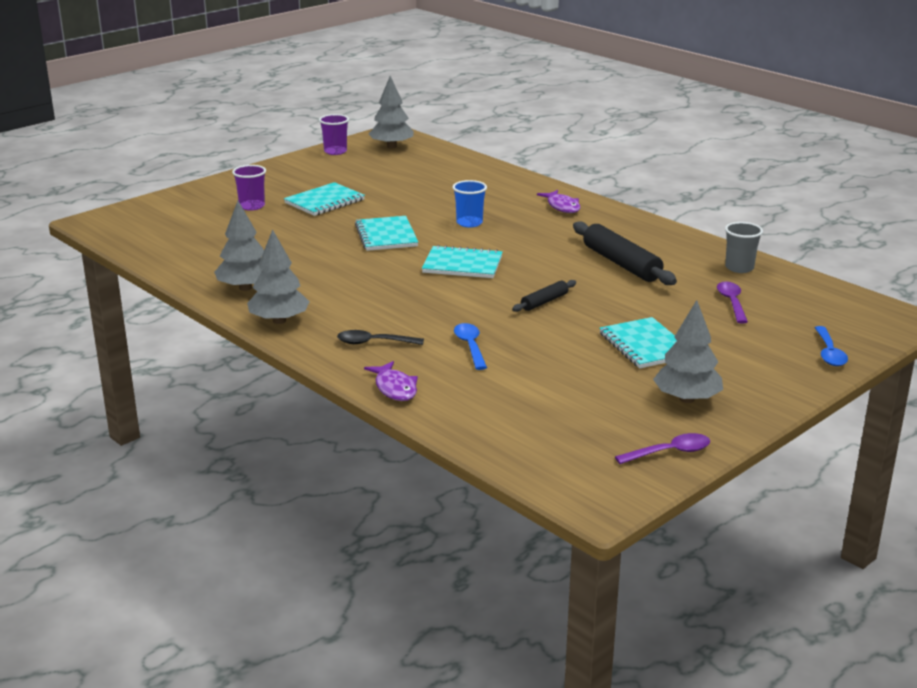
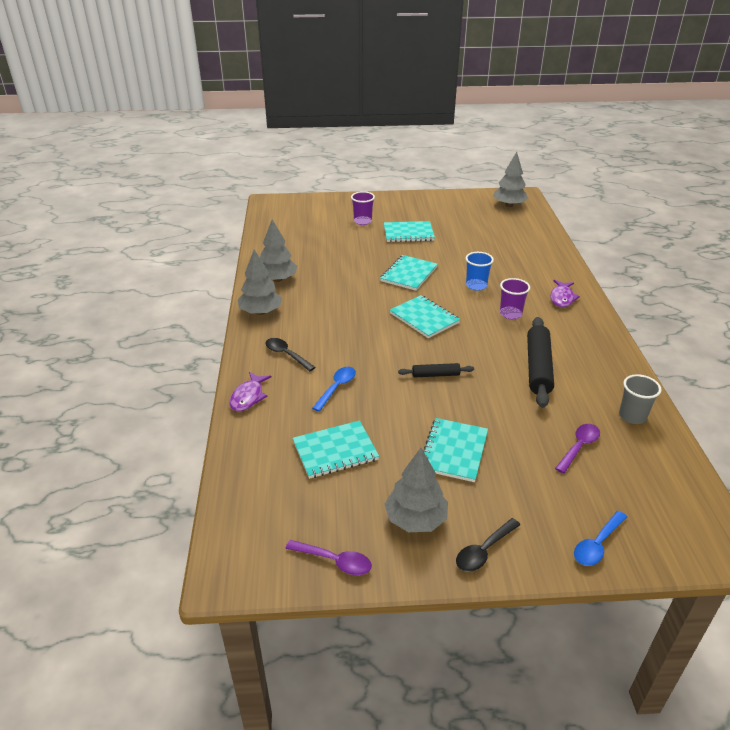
camera: 40 degrees right, 10 degrees up
(335, 151) = (467, 197): purple cup -> purple cup (510, 314)
(548, 388) = (335, 451): none -> turquoise notebook
(764, 393) = (484, 551): none -> black spoon

